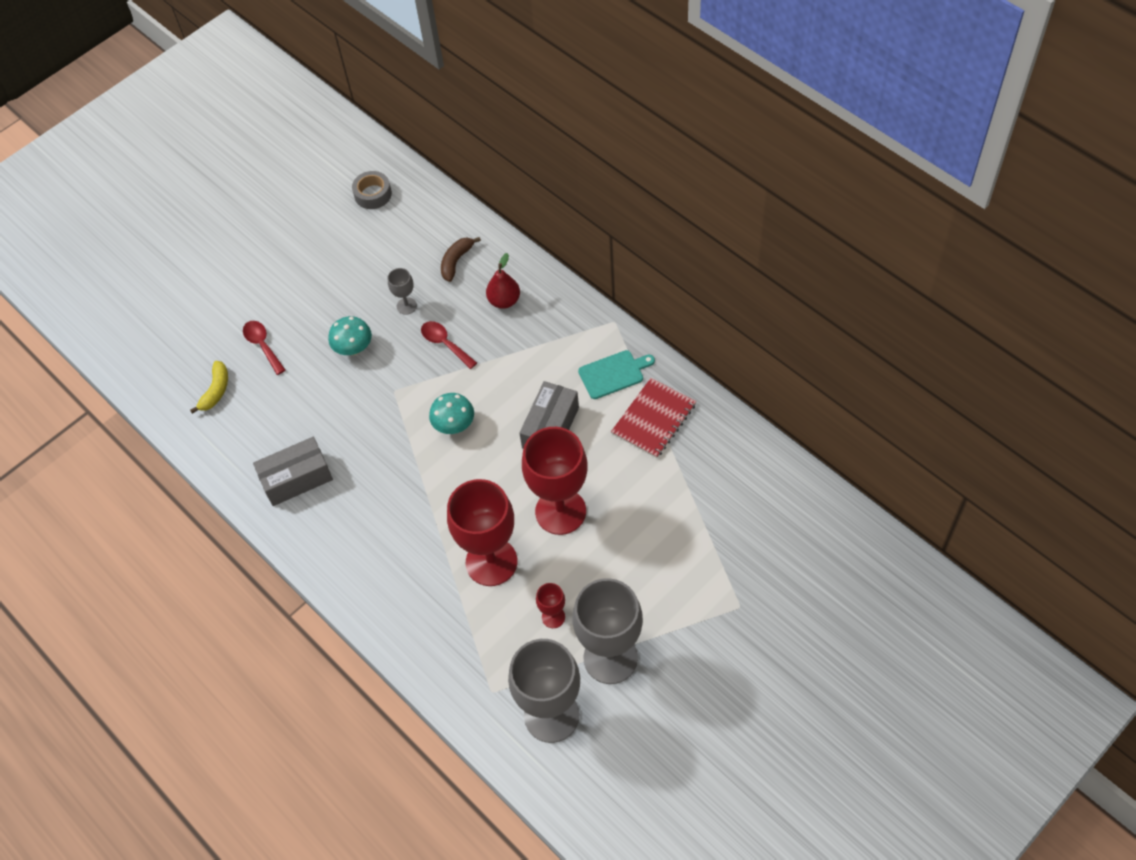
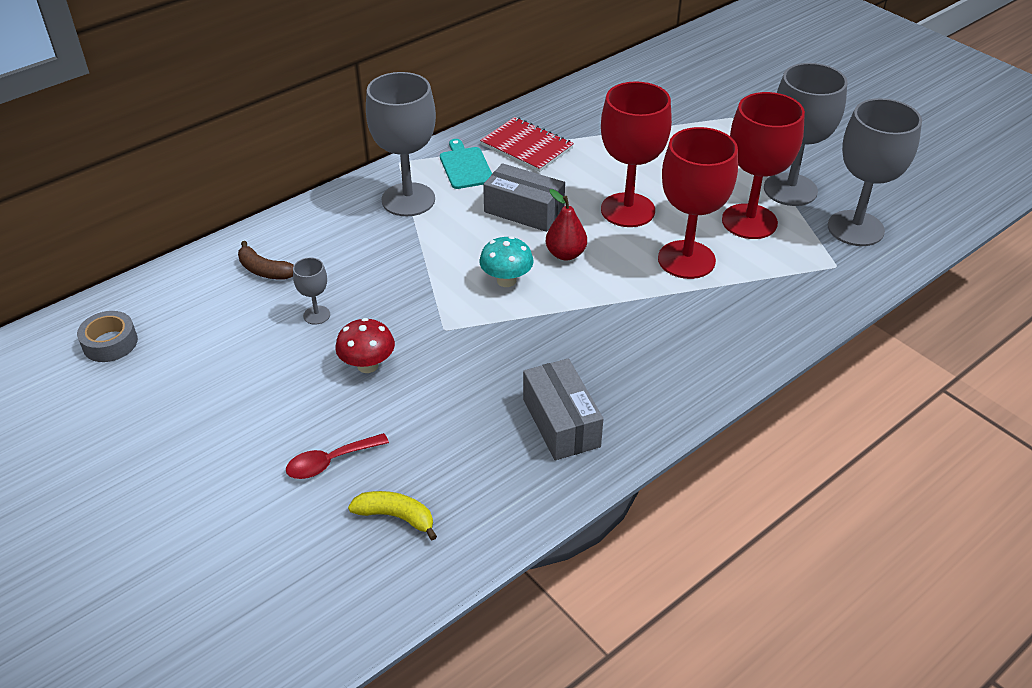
camera: 90 degrees left, 15 degrees down
(354, 348) = (367, 365): turquoise mushroom -> red mushroom
(445, 343) = (387, 284): red spoon -> none
(504, 301) = (341, 235): red pear -> red pear (565, 254)
(553, 617) = (749, 221): red goblet -> red goblet, size x2.27
(558, 338) = (408, 200): none -> grey goblet

